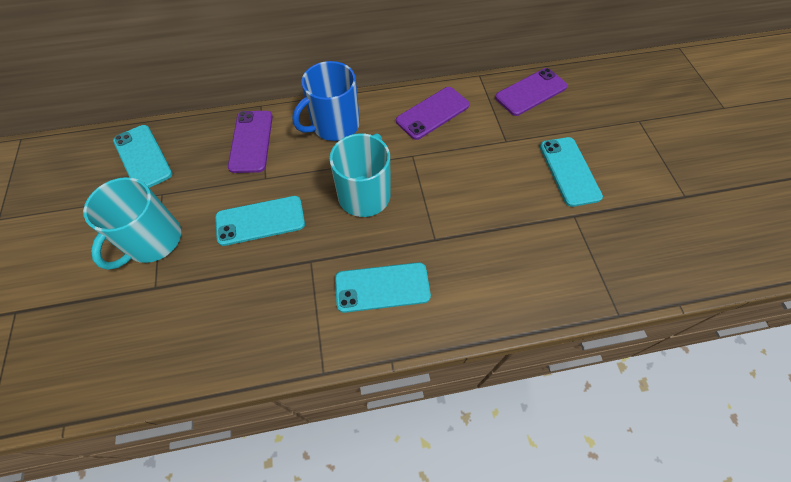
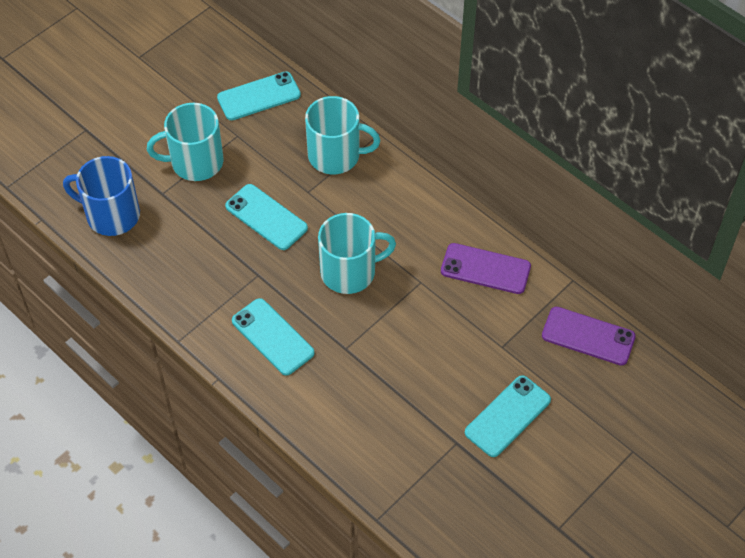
camera: 55 degrees right, 5 degrees down
(143, 157) = (259, 96): turquoise phone -> turquoise phone turned 45 degrees clockwise
(251, 141) = (335, 155): purple phone -> turquoise mug
(334, 125) = (405, 202): blue mug -> blue mug (111, 215)

